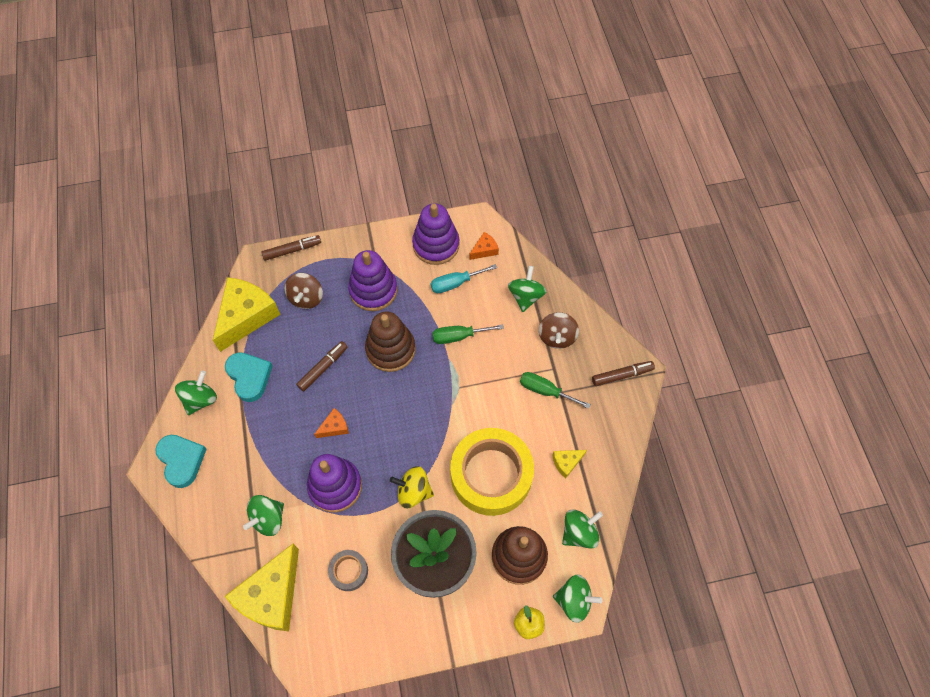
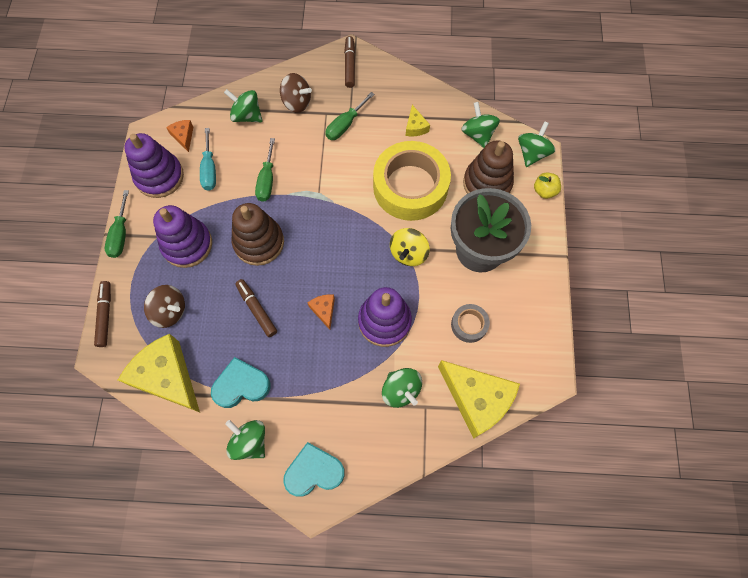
camera: 75 degrees left, 5 degrees up
(370, 235) = (120, 235): none -> green screwdriver

